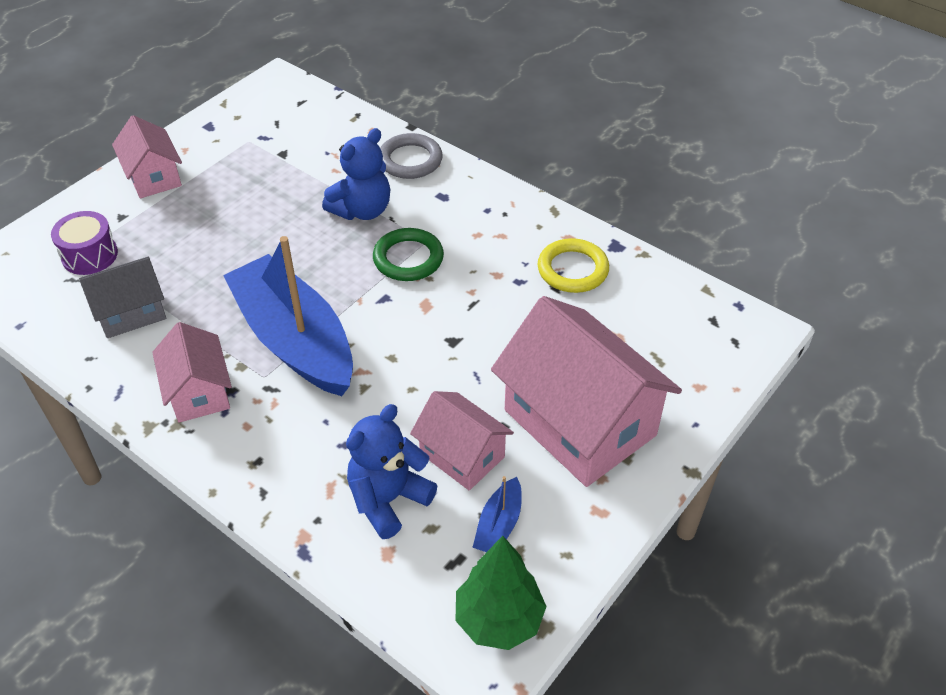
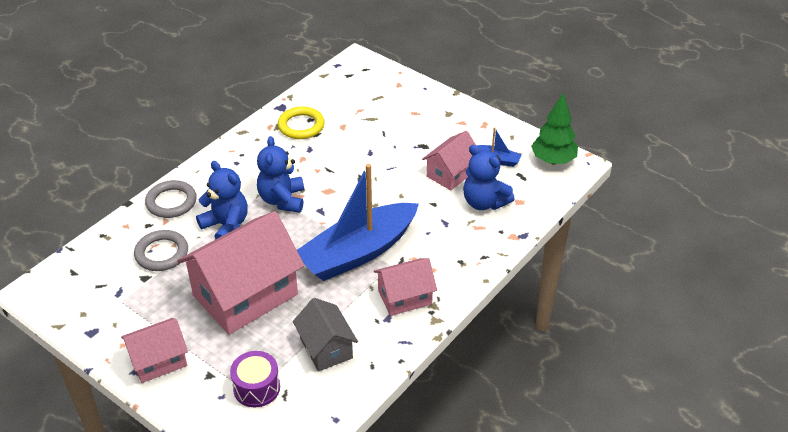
camera: 90 degrees left, 5 degrees down
(320, 162) = (162, 253): none -> grey ring
(408, 258) = (282, 200): green ring -> blue teddy bear
(579, 423) = (425, 128): pink house -> pink house (245, 295)

